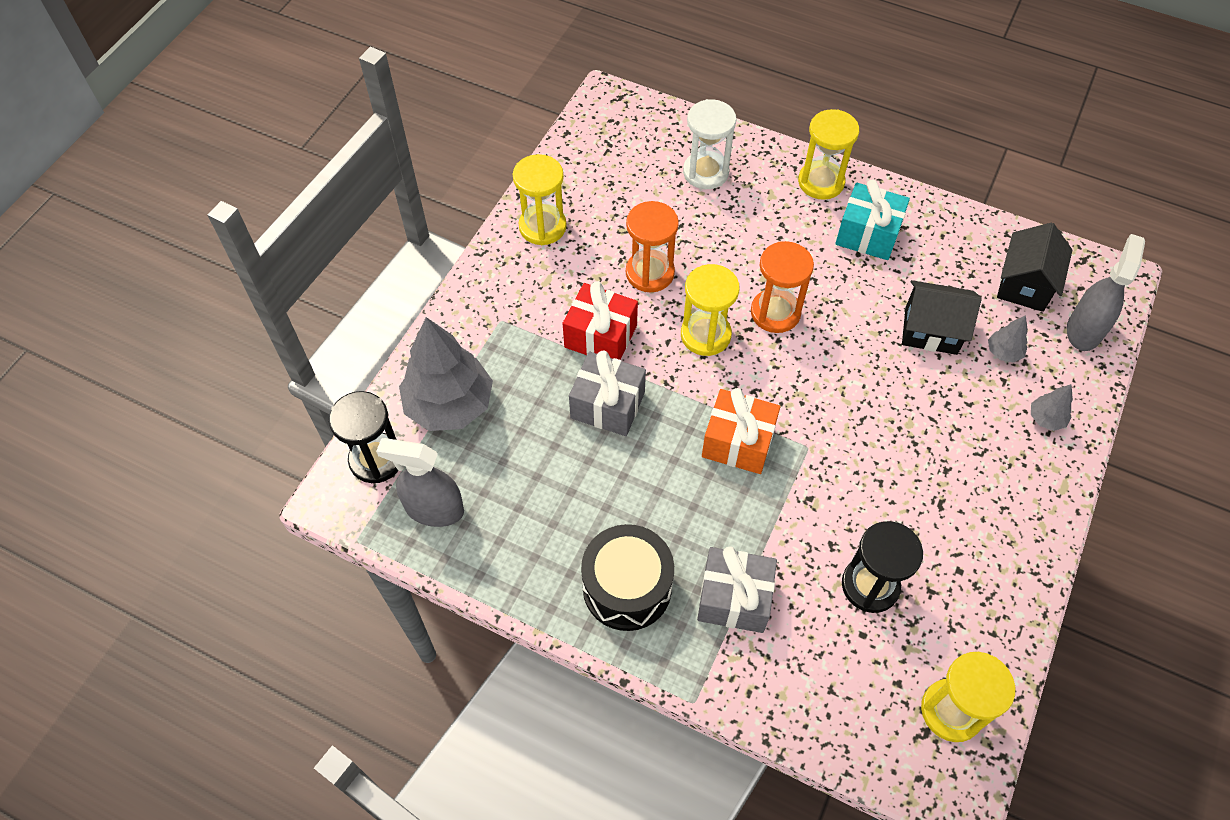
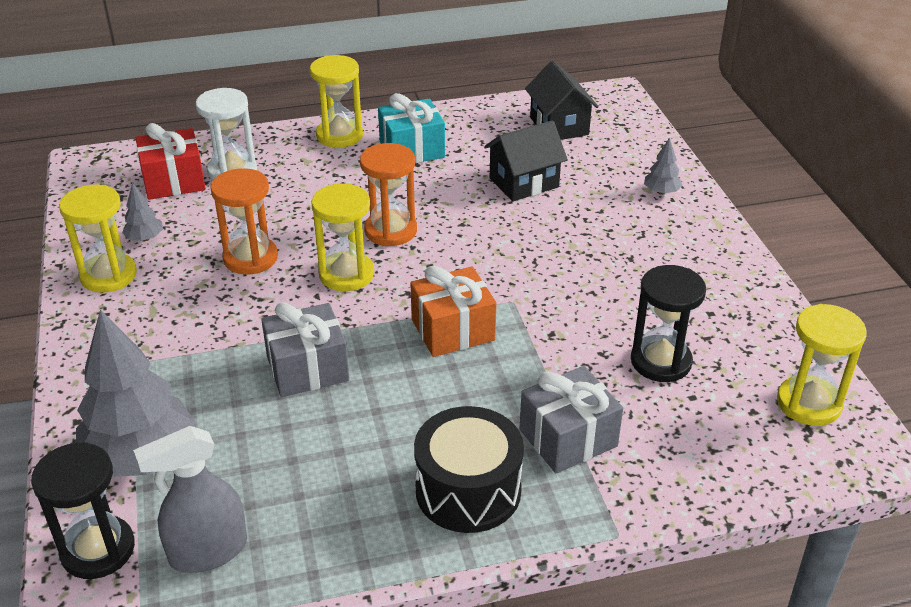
camera: 40 degrees left, 20 degrees down
(600, 336) = (249, 324): red gift -> red gift (174, 181)
(1003, 352) = (589, 169): grey tree -> grey tree (145, 238)
(1084, 330) = (627, 131): grey spray bottle -> none

